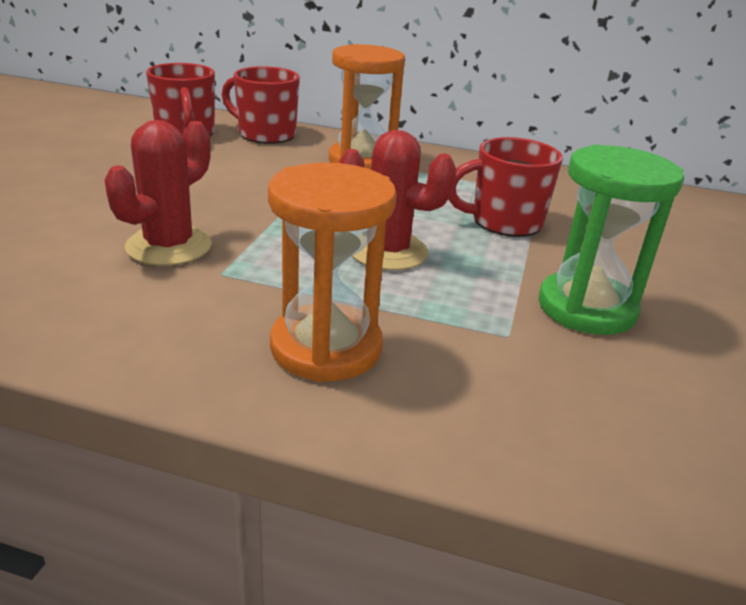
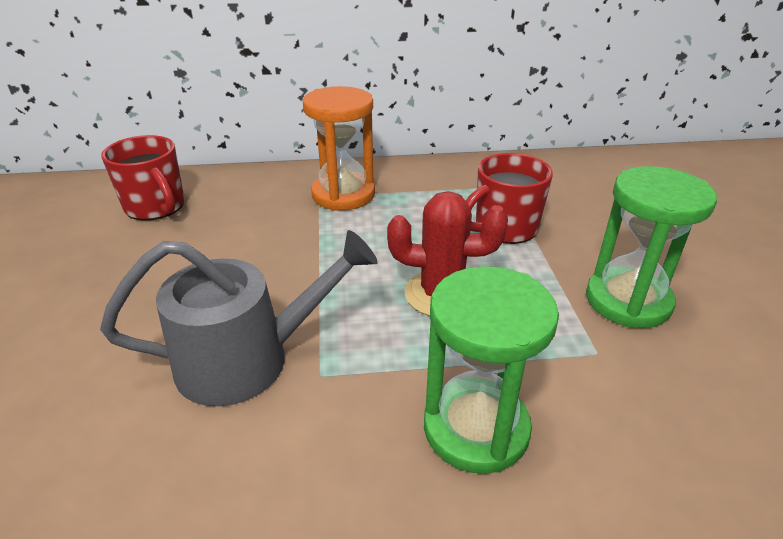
camera: 20 degrees left, 5 degrees up
(169, 246) = (247, 359): red cactus -> grey watering can
(265, 134) = (234, 186): red mug -> none
(326, 347) = (476, 428): orange hourglass -> green hourglass

